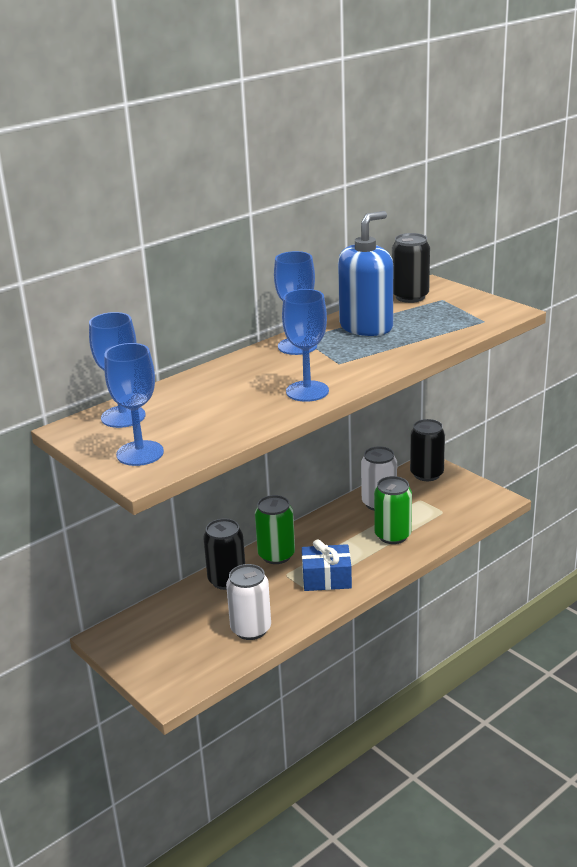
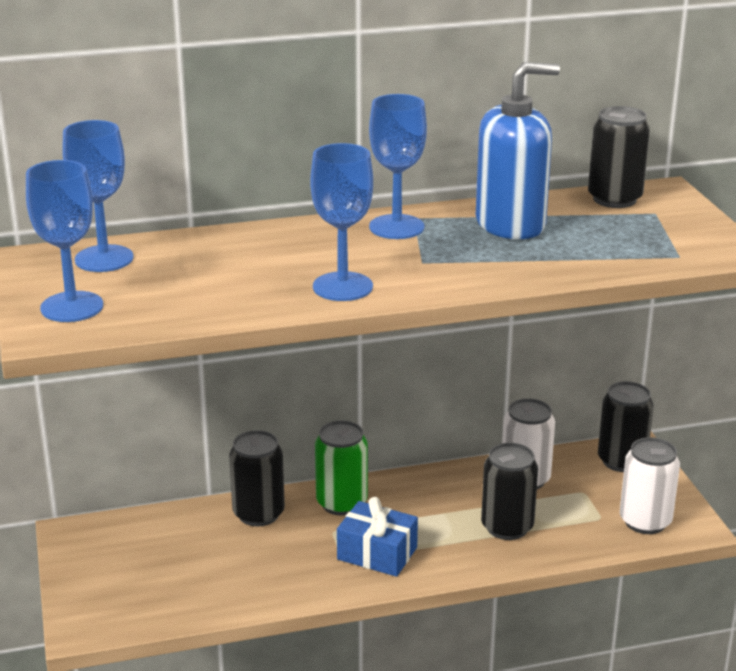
camera: 25 degrees right, 0 degrees up
(251, 629) = (235, 583): white can -> white can (645, 521)
(392, 535) = (507, 527): green can -> black can

